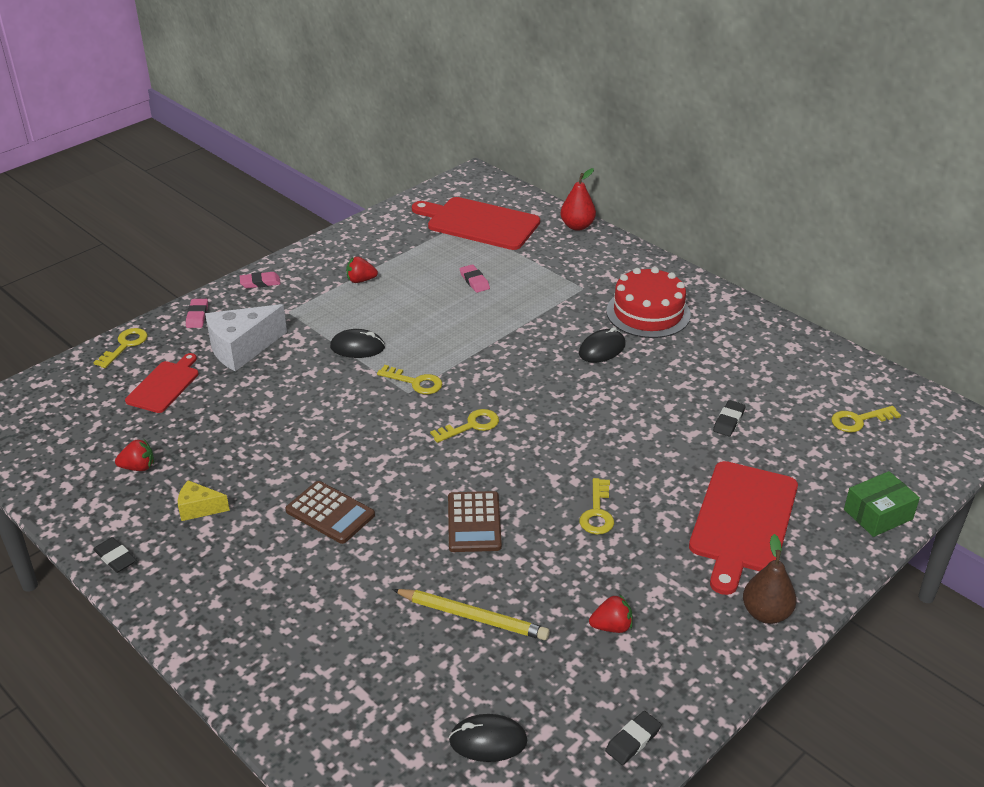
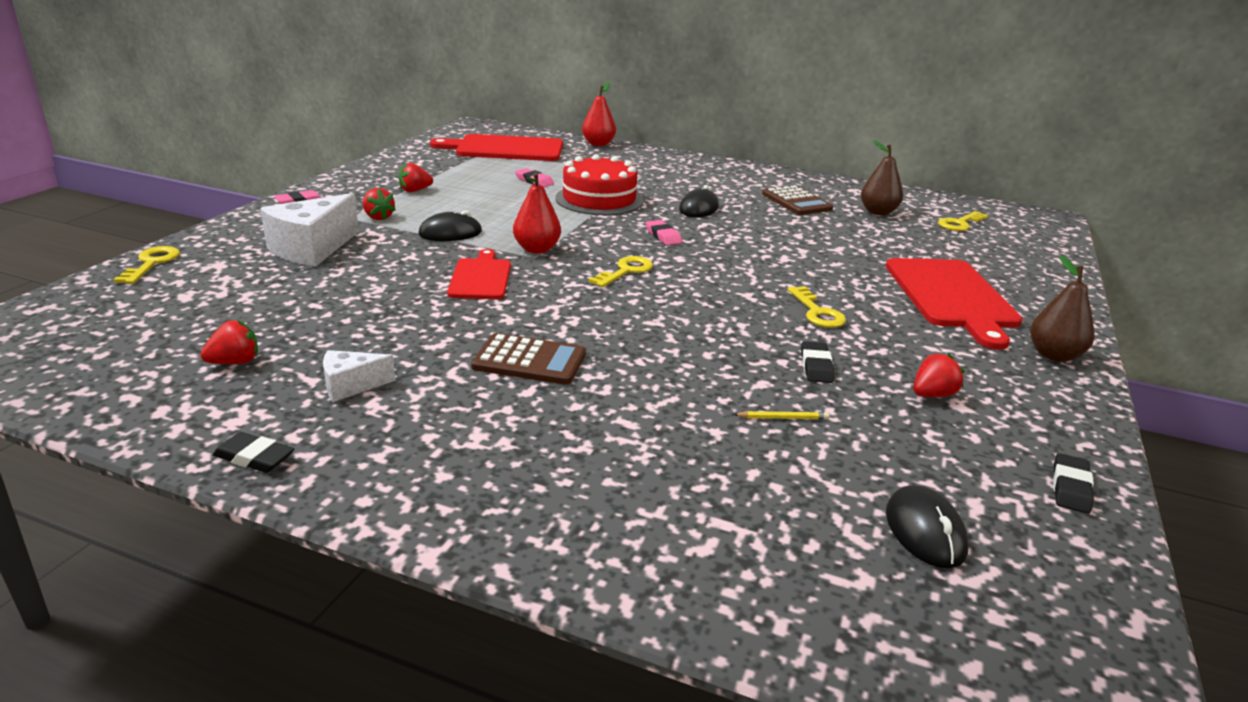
camera: 25 degrees left, 10 degrees down
(164, 385) = (228, 288): red cutting board -> red cutting board (480, 277)
(197, 316) = (237, 231): pink eraser -> pink eraser (663, 236)
(199, 508) = (351, 386): yellow cheese -> white cheese
(312, 315) = (378, 217): none -> red strawberry
(415, 382) = (537, 249): yellow key -> red pear
(473, 617) = (783, 418): yellow pencil -> yellow pencil, size x0.45
(474, 522) = (702, 340): brown calculator -> brown calculator (796, 201)
(488, 741) = (924, 531): black mouse -> black mouse turned 75 degrees counterclockwise
(648, 313) = (715, 184): red cake -> red cake (599, 199)
(728, 421) = (859, 237): black eraser -> black eraser (816, 366)
(784, 386) = (878, 212): none -> brown pear
(878, 514) = (1050, 275): green box -> none

